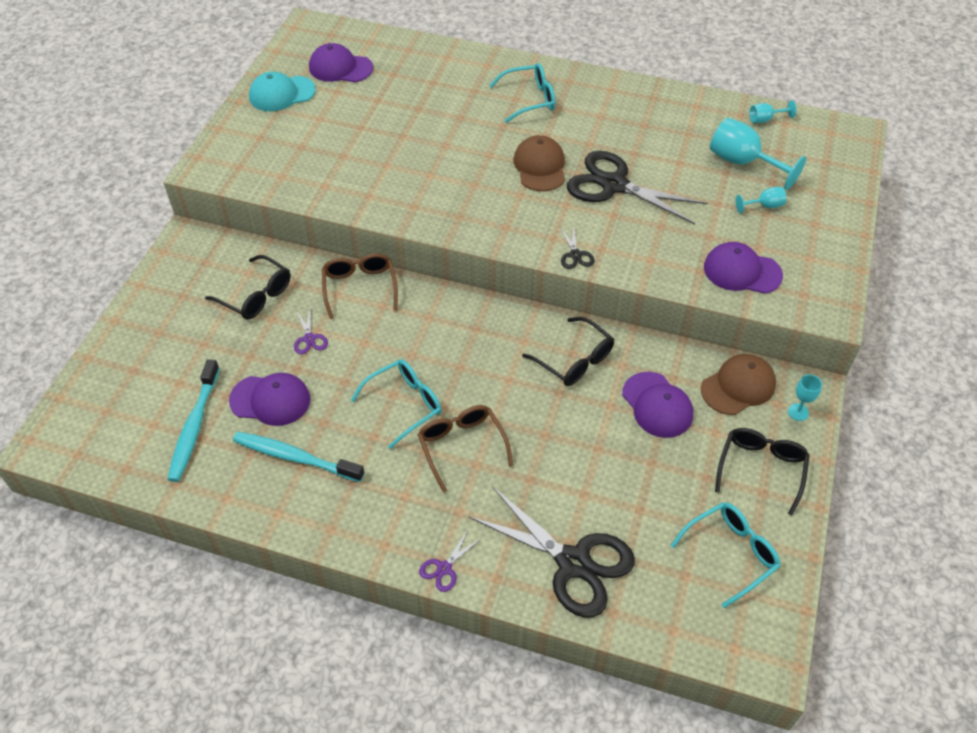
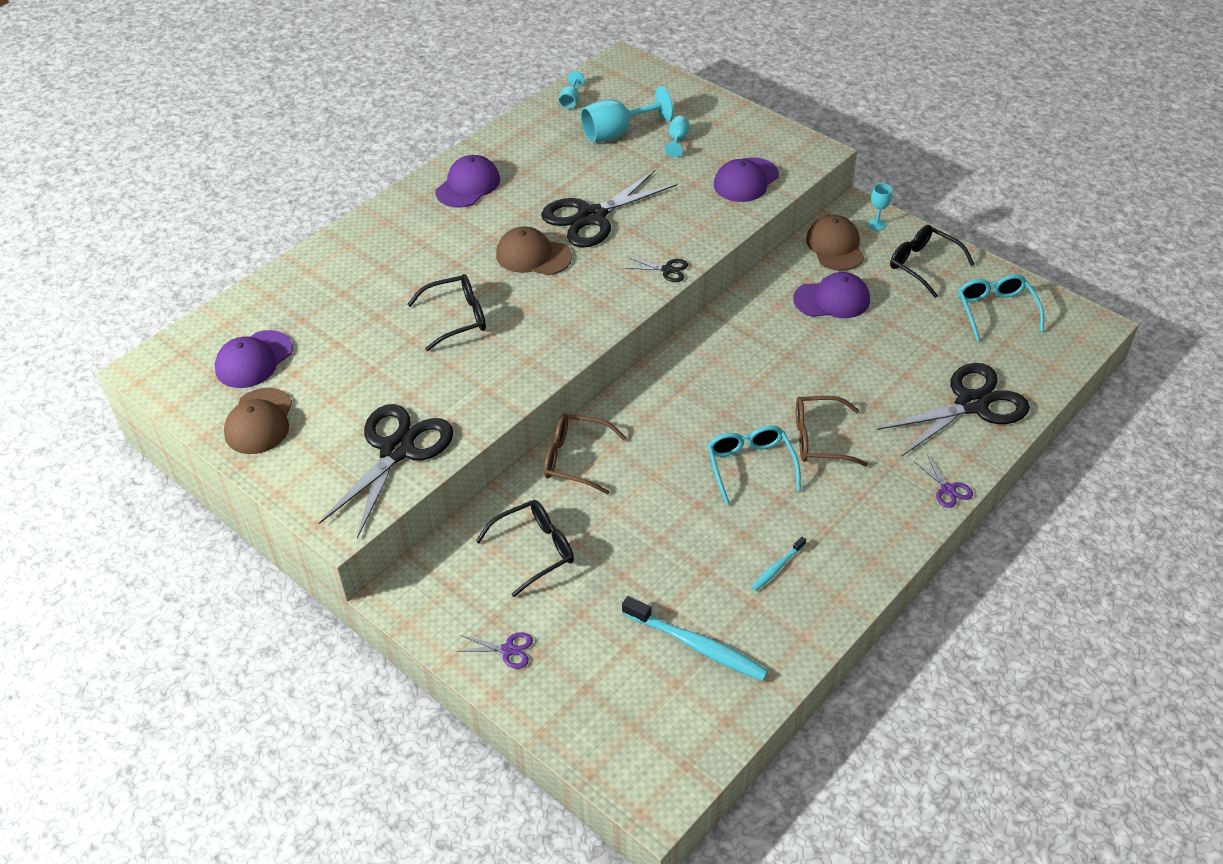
camera: 65 degrees left, 5 degrees down
(270, 400) = (692, 571): purple cap -> purple cap (468, 185)
(282, 94) = (259, 421): turquoise cap -> brown cap
(283, 170) = (397, 450): none -> black scissors
(295, 457) = (777, 568): turquoise toothbrush -> turquoise toothbrush, size x0.52
(309, 338) = (624, 518): purple scissors -> purple scissors (508, 650)
(529, 99) = (427, 232): turquoise glasses -> none
(574, 360) = (756, 333): black glasses -> black glasses (456, 318)

